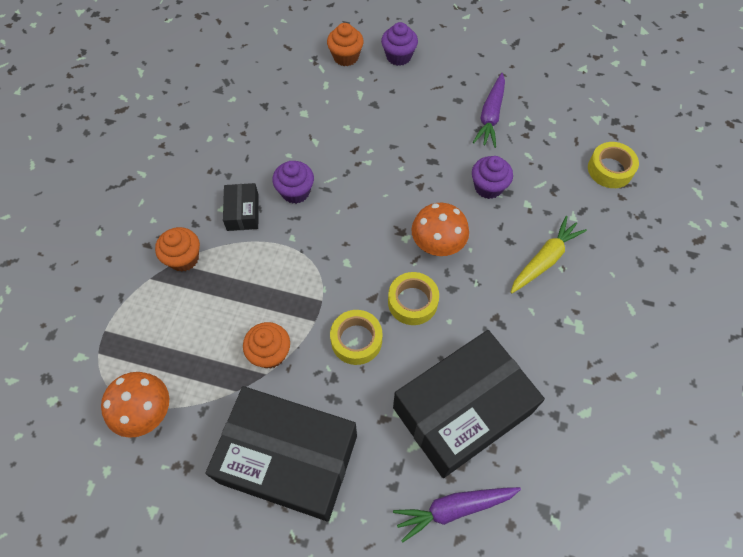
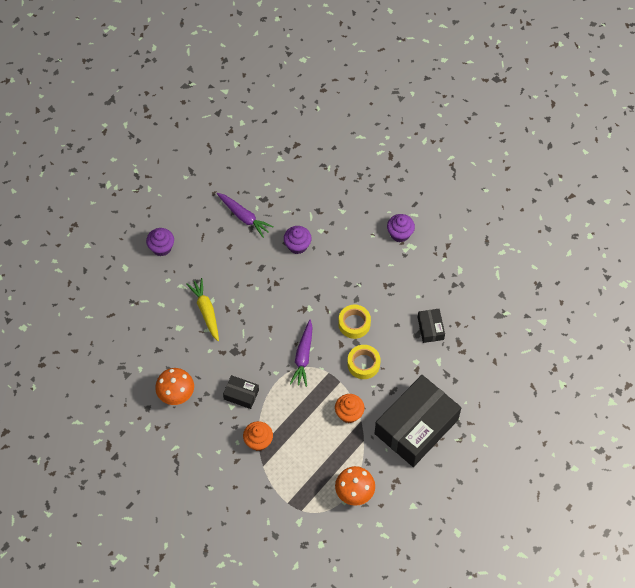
camera: 65 degrees left, 0 degrees up
(295, 192) = (242, 357): purple cupcake -> purple cupcake (400, 234)
(346, 57) = (142, 281): orange cupcake -> none
(437, 246) = (324, 293): orange mushroom -> orange mushroom (176, 394)
(453, 509) = (479, 357): purple carrot -> purple carrot (303, 356)
(462, 410) = (430, 328): black box -> black box, size x0.43
(544, 259) = (362, 241): yellow carrot -> yellow carrot (206, 311)
(610, 169) = (320, 173): yellow tape -> none

